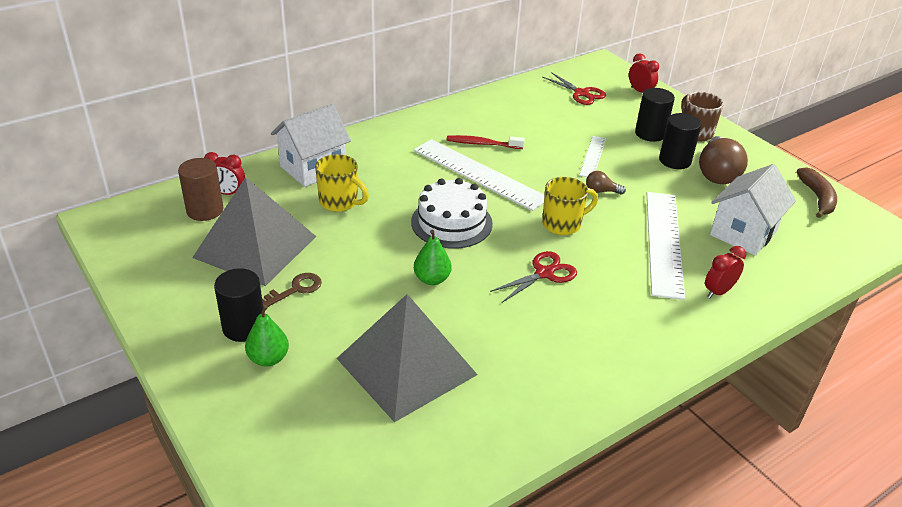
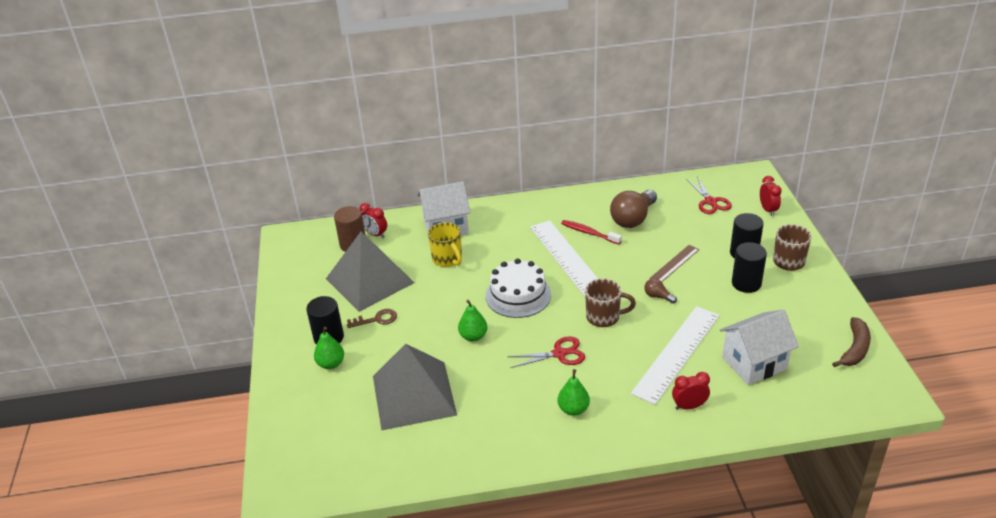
camera: 30 degrees right, 0 degrees up
(563, 224) = (604, 317): yellow mug -> brown mug
(592, 156) = (674, 264): white ruler -> brown ruler
(605, 329) = (573, 409): none -> green pear
(717, 173) = (776, 304): brown light bulb -> brown light bulb (633, 219)

